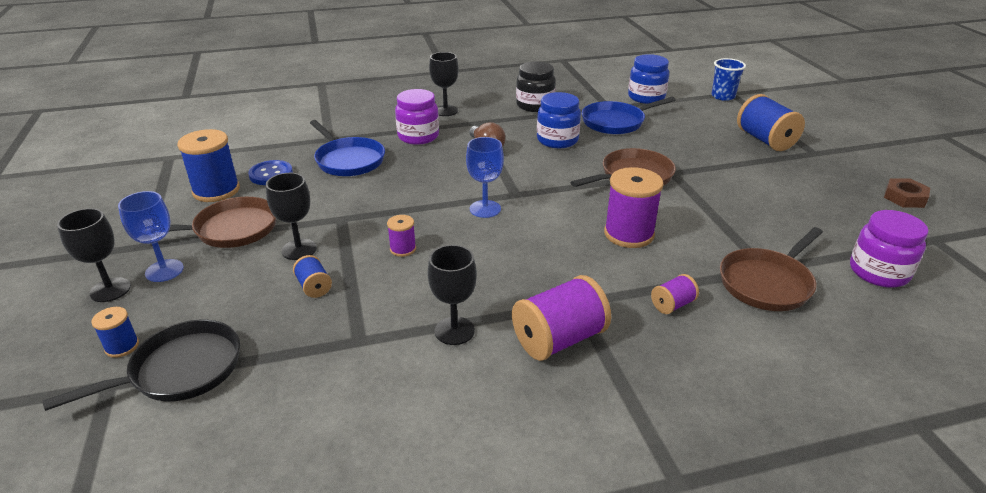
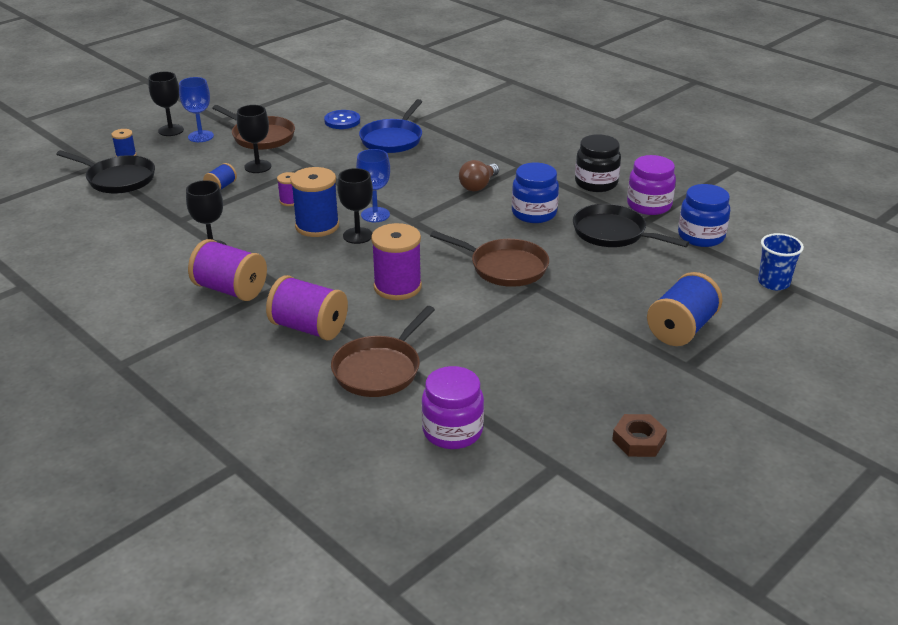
camera: 60 degrees right, 0 degrees up
(216, 190) = (302, 113): blue spool -> blue spool (317, 226)
(418, 136) = (464, 151): purple jar -> purple jar (649, 205)
(445, 111) = (528, 147): black goblet -> black goblet (357, 235)
(616, 122) = (613, 233): blue pan -> black pan
(672, 305) = (309, 328): purple spool -> purple spool, size x1.96
(767, 283) = (379, 369): brown pan -> brown pan turned 75 degrees counterclockwise

